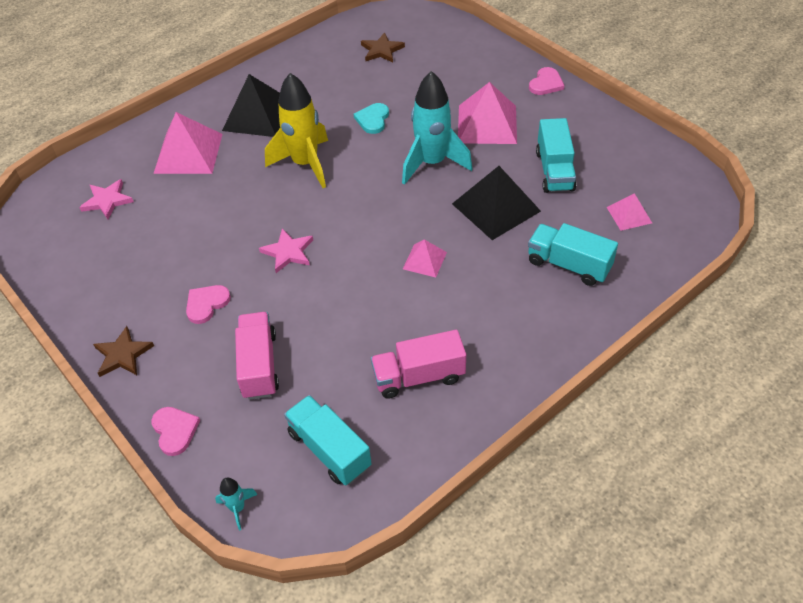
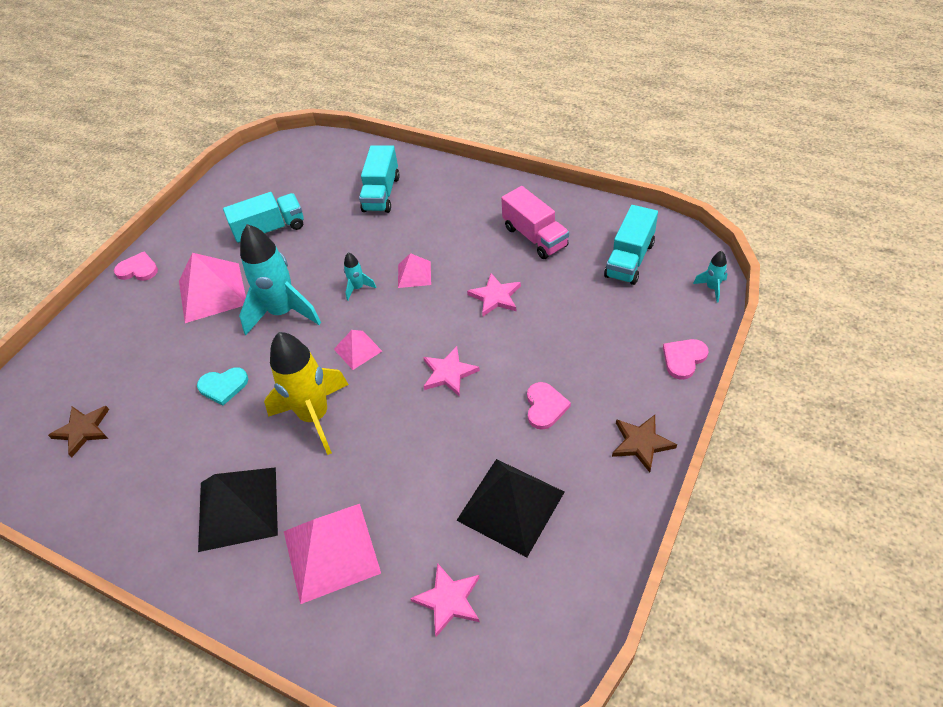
camera: 110 degrees left, 0 degrees up
(206, 304) = (545, 407): pink heart -> pink heart turned 105 degrees counterclockwise
(259, 365) = (586, 334): pink truck -> none
(354, 313) = (495, 297): none -> pink star
(431, 216) = (358, 288): none -> turquoise rocket
(496, 207) = (330, 251): black pyramid -> black pyramid (510, 505)
(629, 215) = (312, 177): pink pyramid -> pink pyramid (358, 350)

